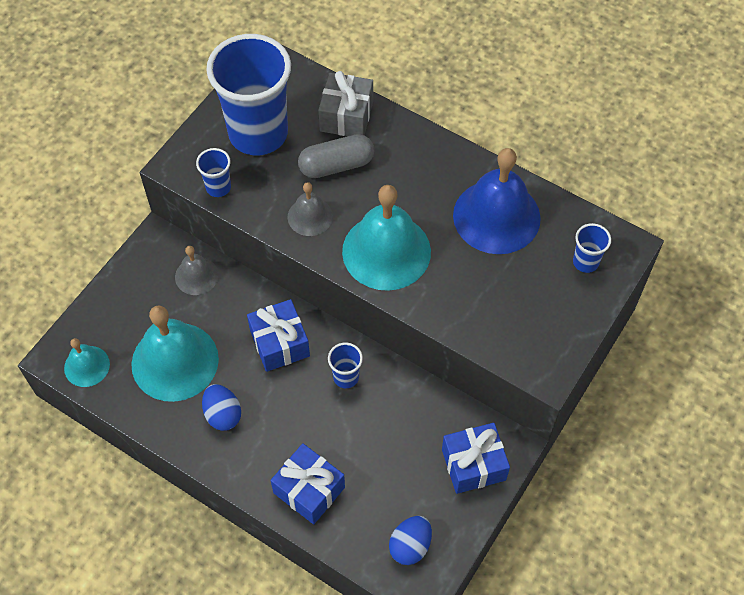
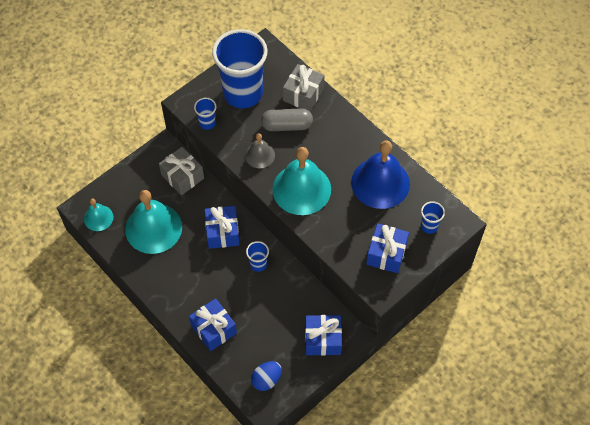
camera: 15 degrees right, 0 degrees up
(196, 276) = (182, 176): grey bell -> grey gift
(223, 414) = (174, 269): blue egg -> none
(538, 316) = (386, 254): none -> blue gift

